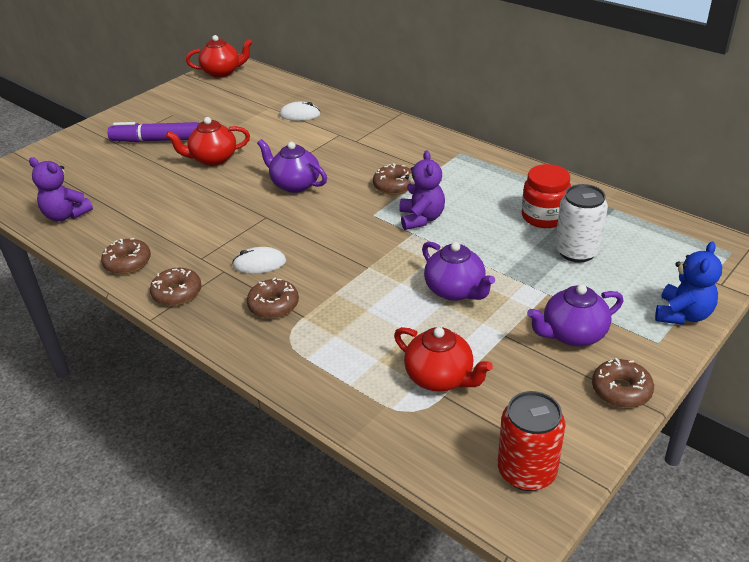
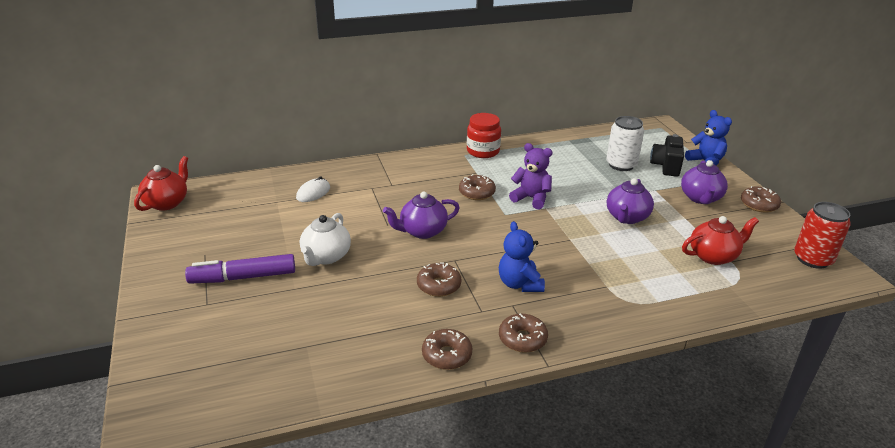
camera: 60 degrees left, 5 degrees down
(66, 215) = (313, 375): purple teddy bear -> none
(156, 140) = (243, 277): purple marker -> purple marker turned 45 degrees clockwise
(213, 159) = (326, 257): red teapot -> white teapot
(259, 263) = (519, 284): white mouse -> blue teddy bear
(273, 305) = (582, 295): brown donut -> brown donut (438, 285)
(455, 290) = (627, 217): purple teapot -> purple teapot turned 120 degrees clockwise
(544, 217) = (574, 159): red jar -> red jar (483, 151)
(623, 285) = (666, 166): none -> black camera

